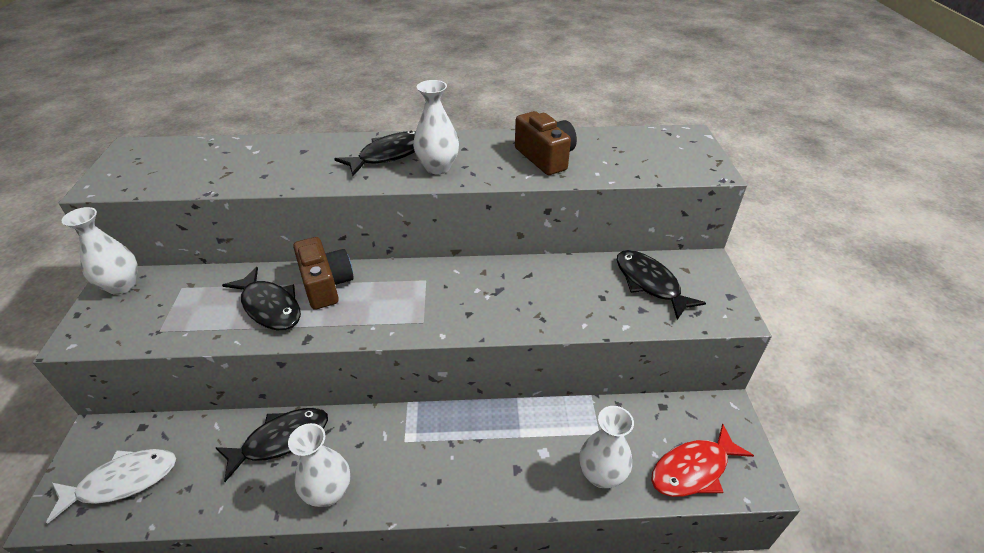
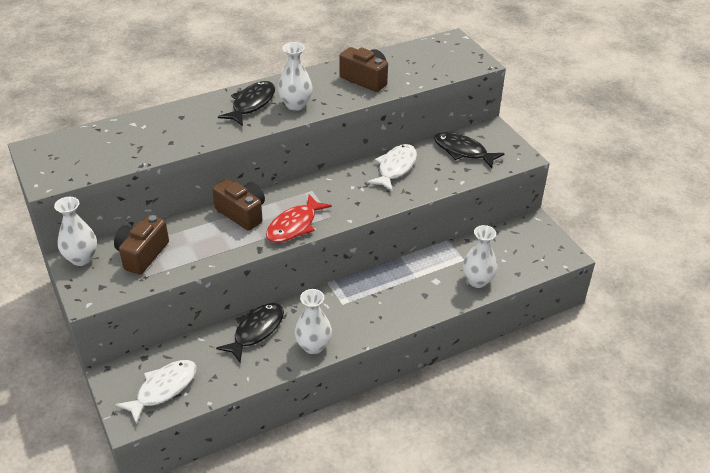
camera: 25 degrees left, 0 degrees up
(181, 301) = (142, 254): none -> brown camera
(270, 307) = (214, 238): black fish -> none
(547, 280) = (395, 168): none -> white fish
(693, 469) = (529, 261): red fish -> red fish (294, 226)

